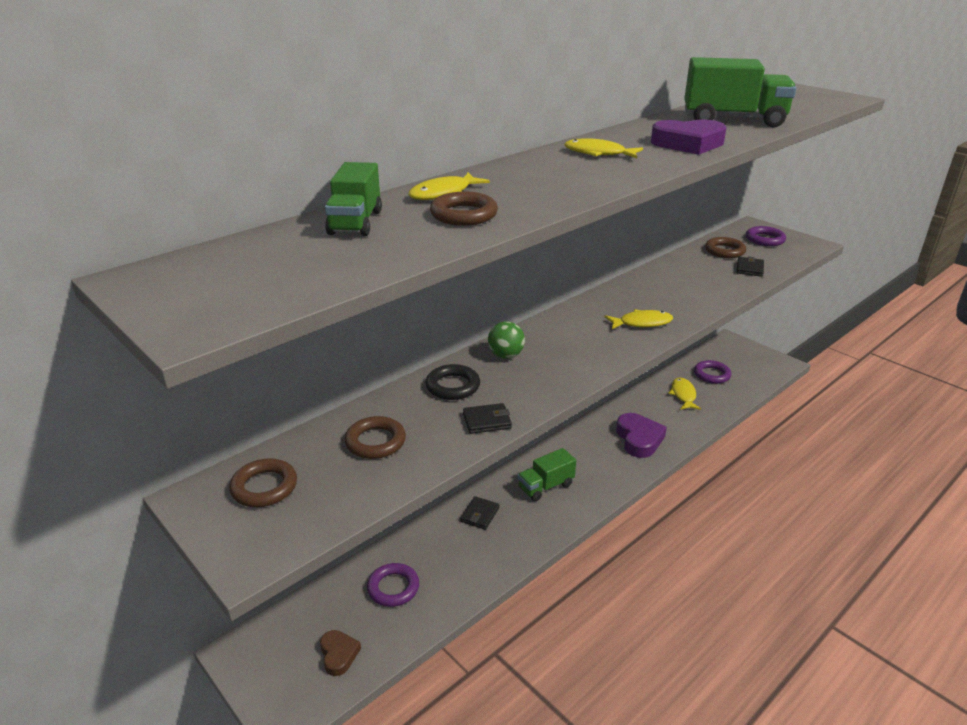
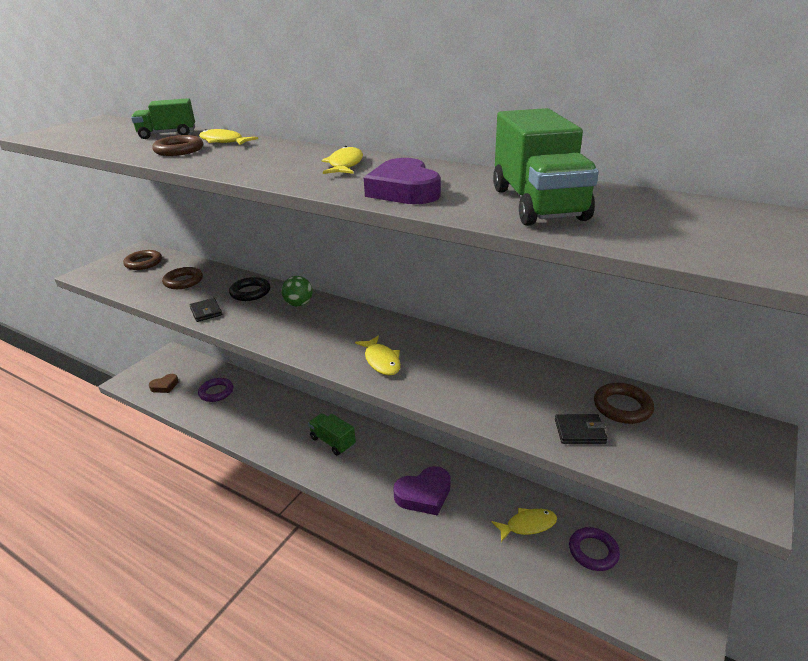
camera: 75 degrees right, 0 degrees up
(480, 515) = (291, 413): black wallet -> none
(765, 239) = (707, 445): purple ring -> none

